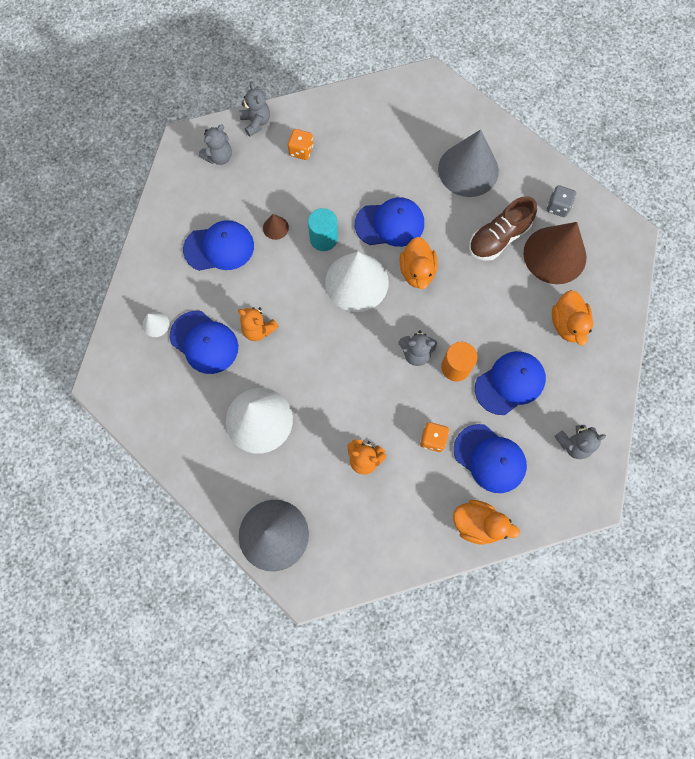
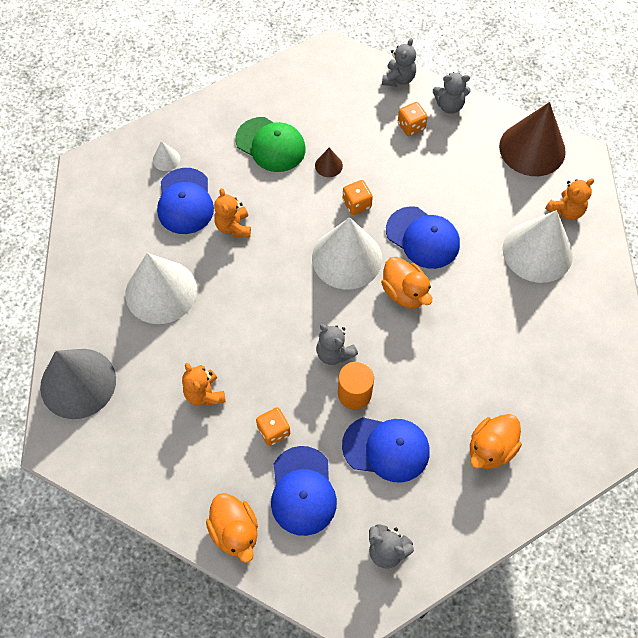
camera: 45 degrees right, 10 degrees down
(219, 157) = (342, 81): grey teddy bear -> grey teddy bear (449, 106)
(219, 247) = (270, 145): blue cap -> green cap
(323, 238) = (356, 204): turquoise cylinder -> orange dice
(417, 272) = (405, 292): orange duck -> orange duck turned 75 degrees counterclockwise
(457, 126) = (565, 211): none -> orange teddy bear
(468, 170) = (537, 251): grey cone -> white cone
(498, 238) = (504, 326): brown shoe -> none
(554, 255) = (541, 383): brown cone -> brown cone (532, 148)
(558, 207) = (588, 347): grey dice -> none

